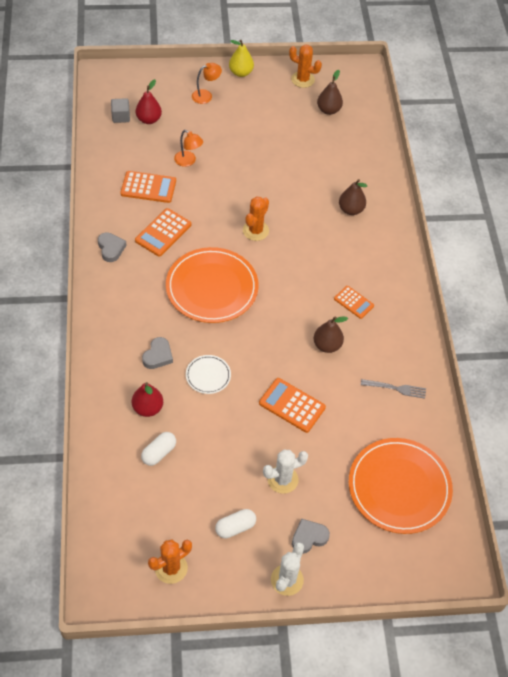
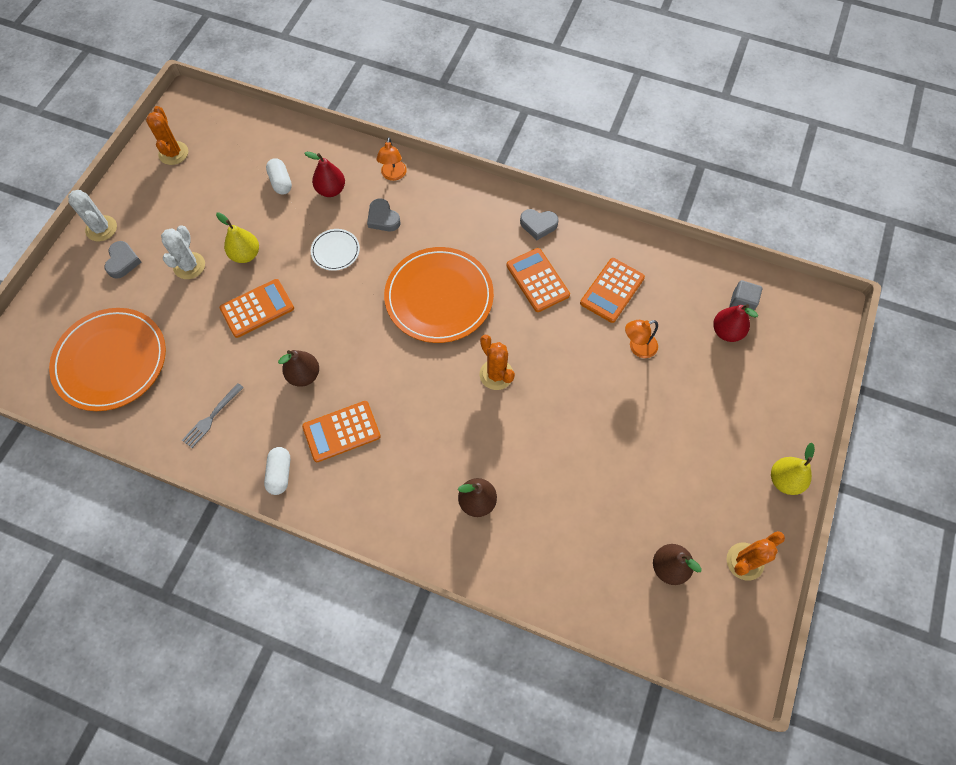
camera: 120 degrees right, 10 degrees up
(206, 95) = (751, 415): orange lamp -> orange lamp (393, 175)
(235, 527) = (173, 211): white capsule -> white capsule (280, 474)
(248, 441) = (246, 255): none -> yellow pear
(353, 302) = (341, 431): orange calculator -> orange calculator, size x1.53

